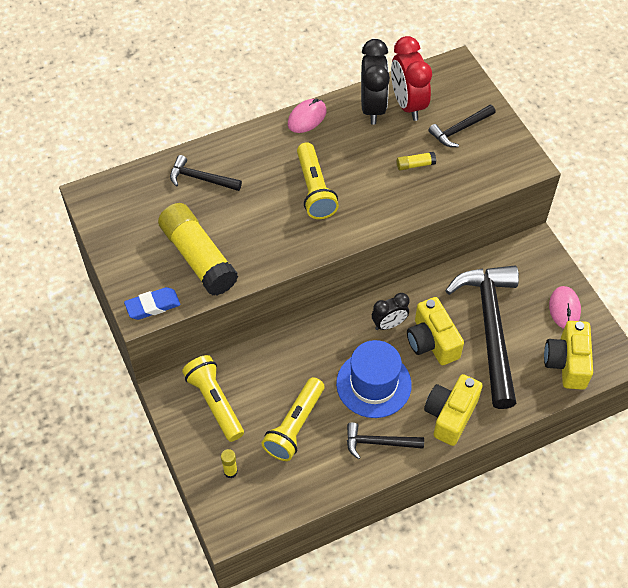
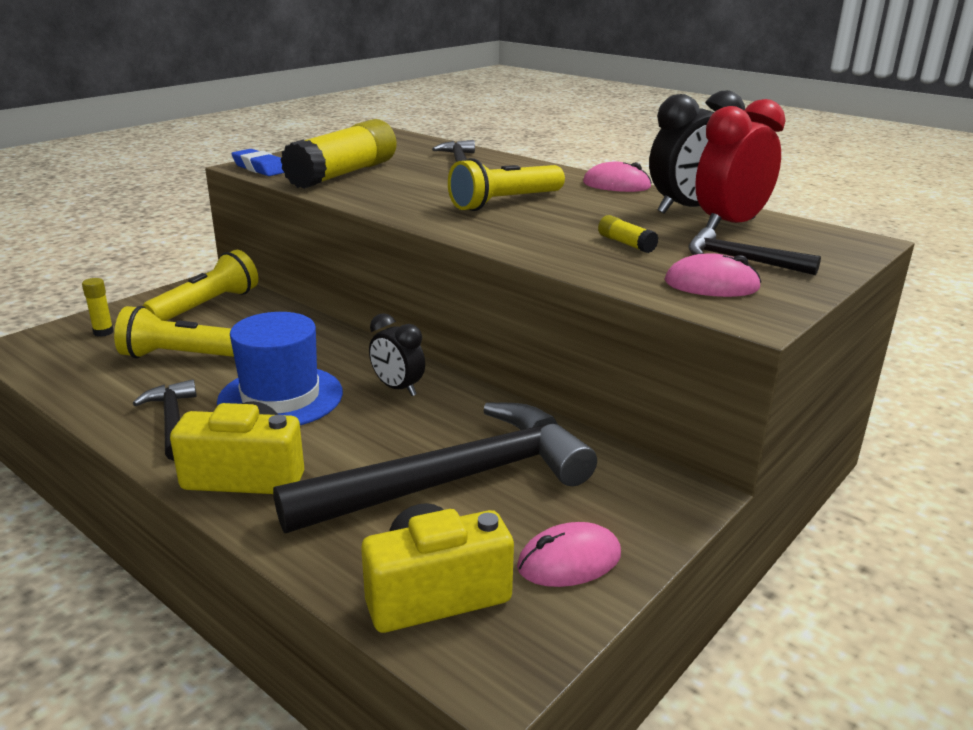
camera: 65 degrees right, 30 degrees down
(432, 341) = (389, 429): yellow camera -> none
(486, 159) = (711, 285): none -> pink mouse

